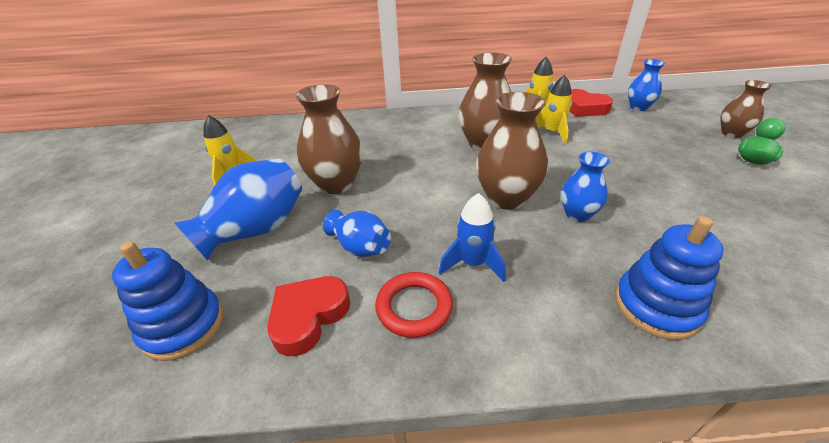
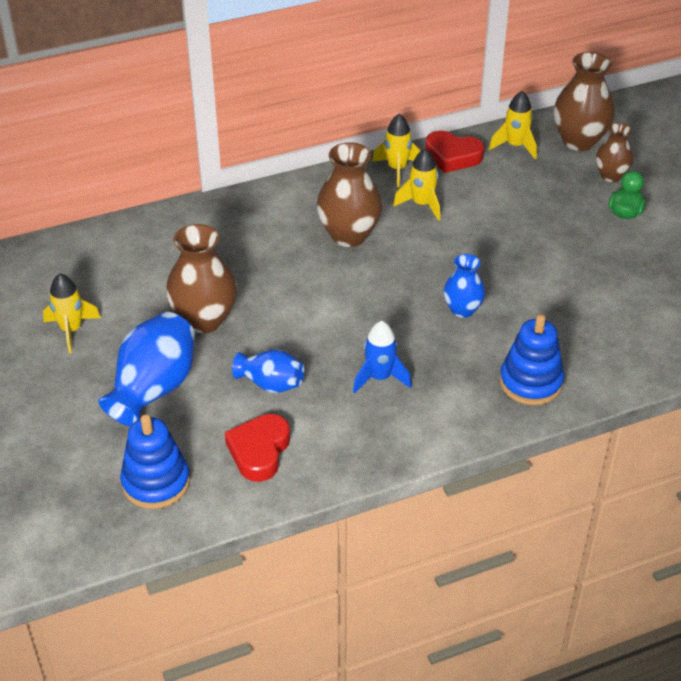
camera: 20 degrees left, 5 degrees up
(414, 307) = (343, 424): red ring -> none
(506, 198) = (392, 304): brown vase -> brown vase (579, 141)
(638, 107) = (515, 146): blue vase -> yellow rocket

